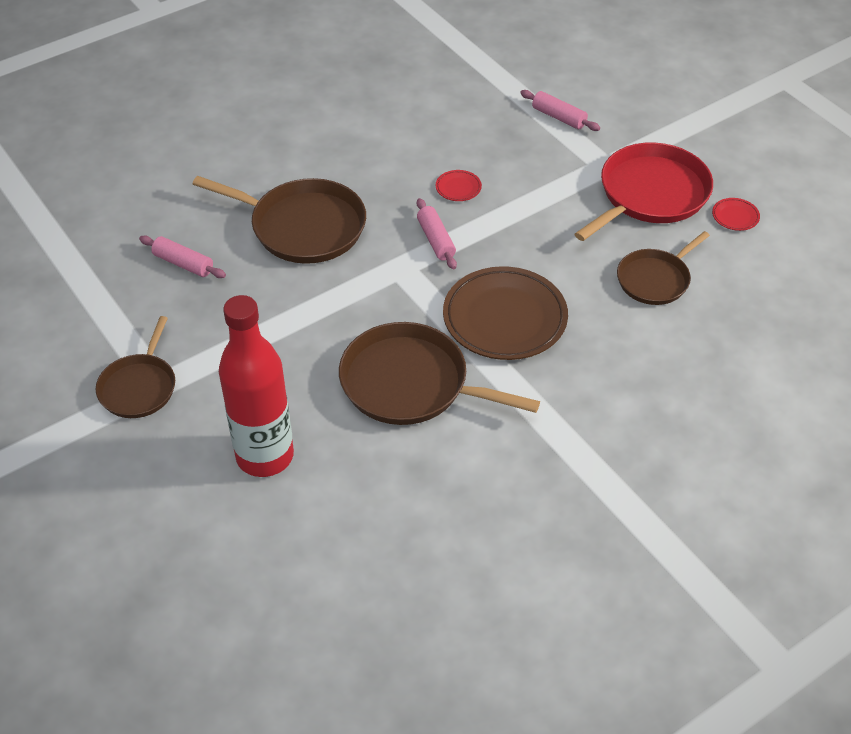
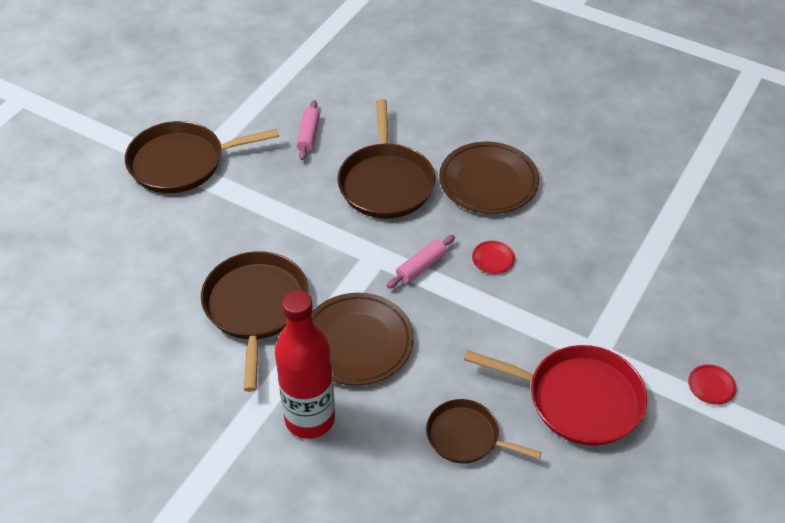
camera: 65 degrees right, 0 degrees up
(139, 387) = (182, 162): brown pan -> brown pan, size x1.62
(265, 456) = (148, 251): red bottle -> red bottle (310, 419)
(356, 155) = (488, 182): none -> brown plate
(559, 117) = (637, 296): pink rolling pin -> none
(735, 216) = (594, 478): red plate -> red plate (711, 386)

